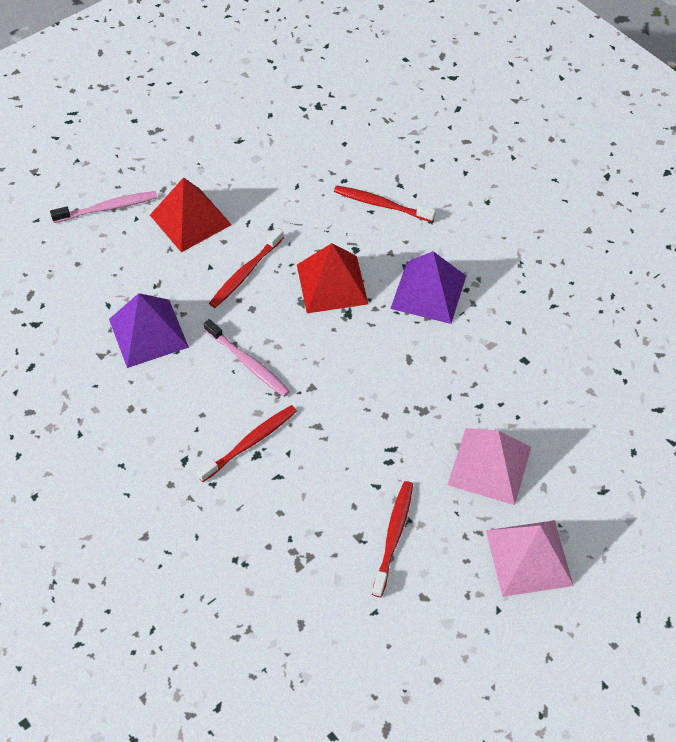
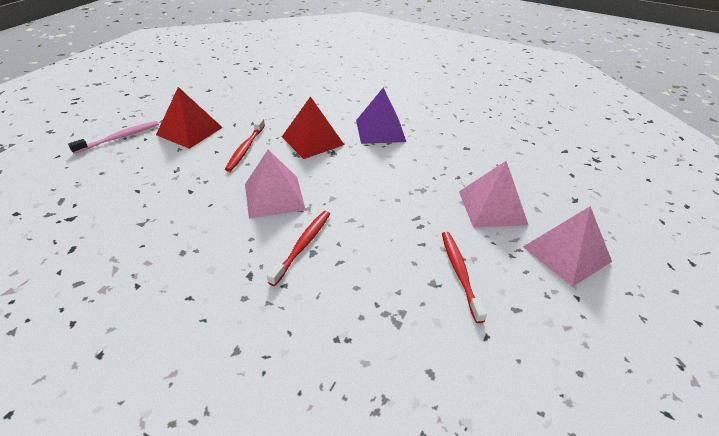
camera: 25 degrees left, 15 degrees down
(148, 333) = (180, 199): purple pyramid -> none
(248, 363) = (274, 196): pink toothbrush -> pink pyramid
(381, 204) = (322, 99): red toothbrush -> none

